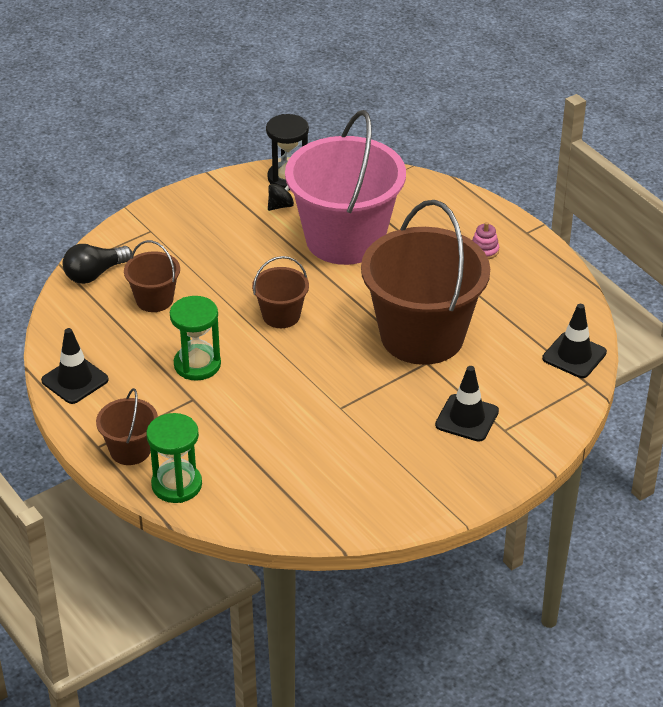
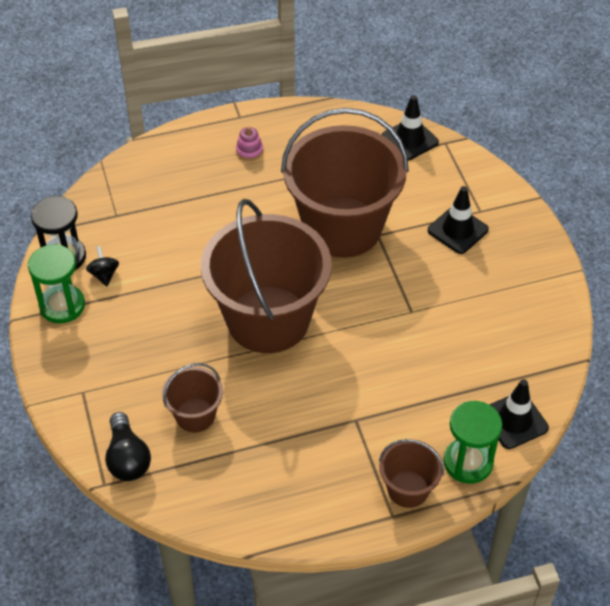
camera: 70 degrees left, 10 degrees up
(75, 380) = (287, 514): black traffic cone -> black traffic cone (514, 420)
(197, 365) = (308, 404): green hourglass -> green hourglass (62, 305)
(281, 315) = (268, 319): brown bucket -> brown bucket, size x2.20
(345, 239) = (182, 241): pink bucket -> none

